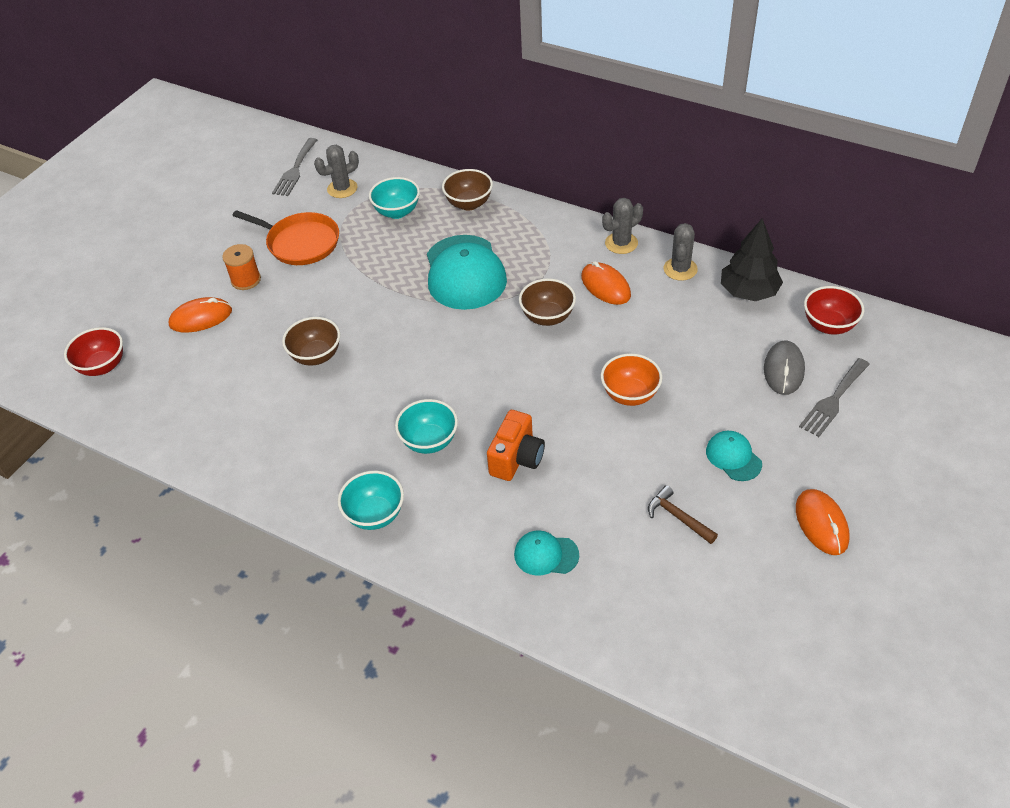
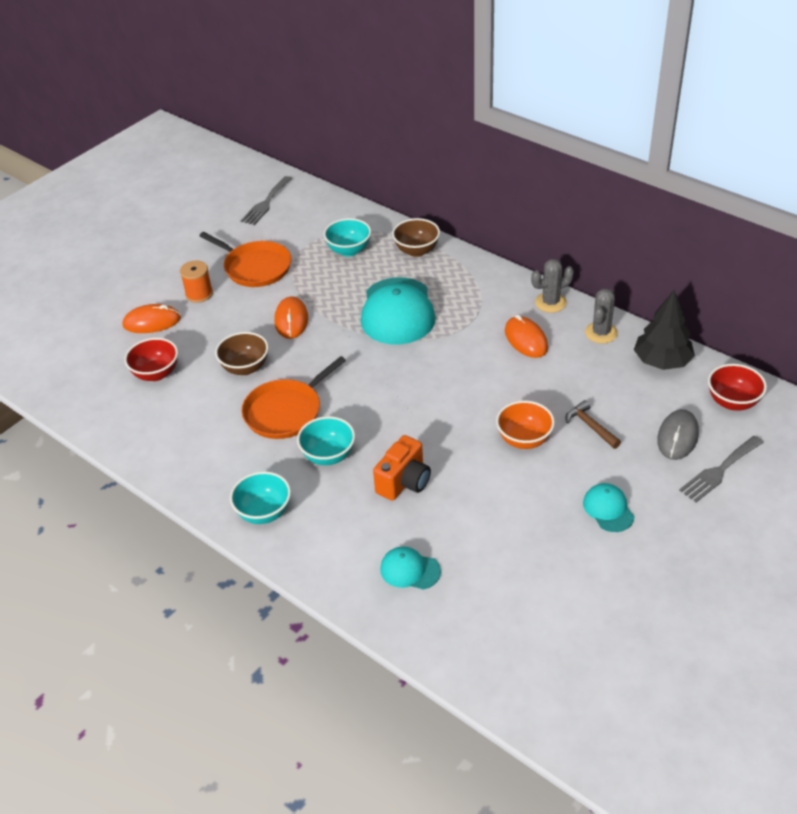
camera: 10 degrees right, 5 degrees down
(102, 366) = (57, 352): red bowl -> red bowl (156, 373)
(342, 188) = (304, 224): grey cactus -> none
(372, 398) = (286, 411): none -> orange pan
(547, 317) = (464, 360): brown bowl -> none
(678, 517) = (541, 555): brown hammer -> brown hammer (590, 426)
(821, 523) = (678, 581): orange mouse -> orange mouse (291, 320)

